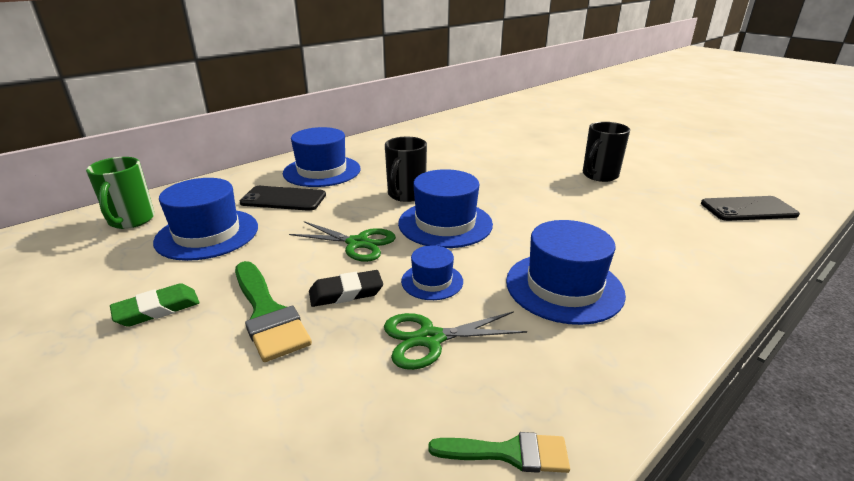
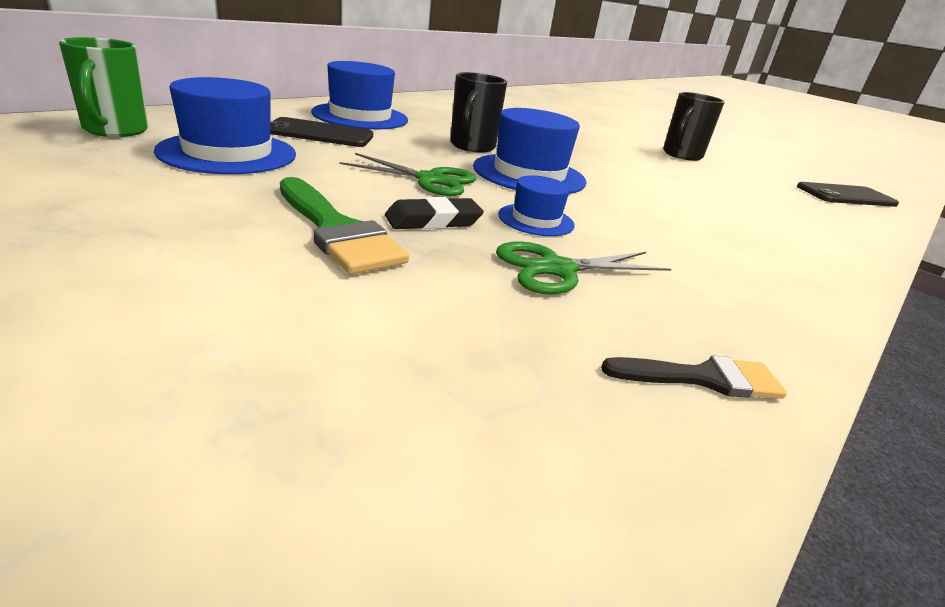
camera: 10 degrees left, 0 degrees up
(157, 309) = (178, 214): green eraser -> none
(508, 453) = (702, 378): green brush -> black brush
(564, 287) = (690, 238): blue hat -> none

